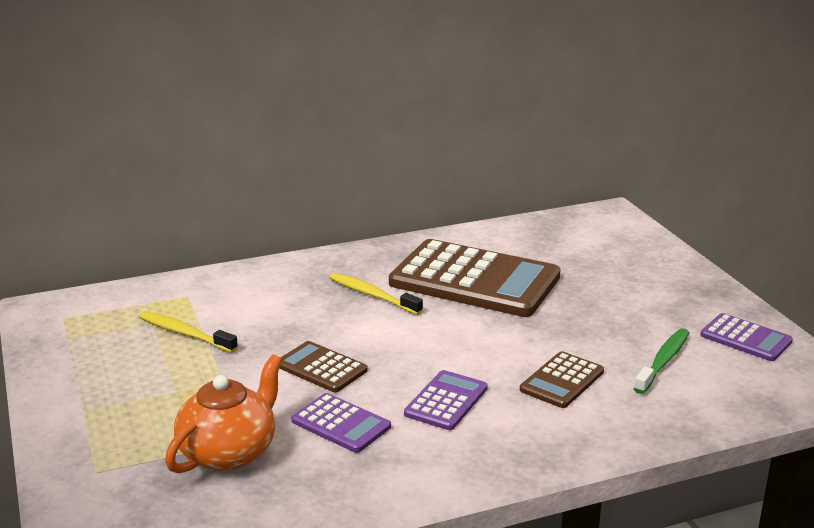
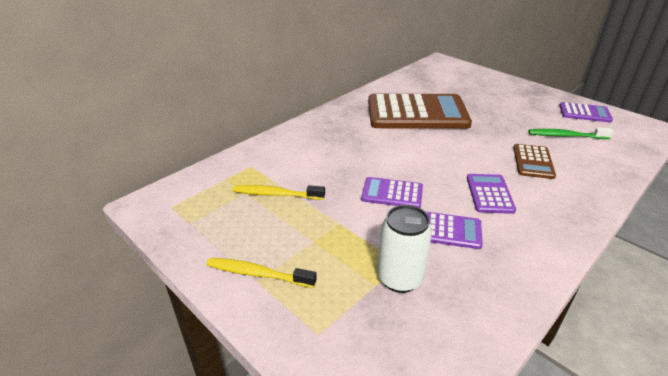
camera: 25 degrees left, 10 degrees up
(229, 452) = (400, 278): orange teapot -> white can
(321, 368) = (392, 193): brown calculator -> purple calculator
(372, 295) = (370, 136): yellow toothbrush -> yellow toothbrush (257, 273)
(663, 361) = (565, 136): green toothbrush -> green toothbrush turned 90 degrees counterclockwise

